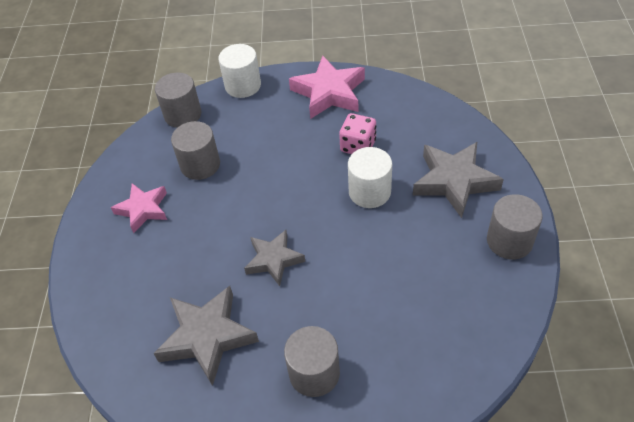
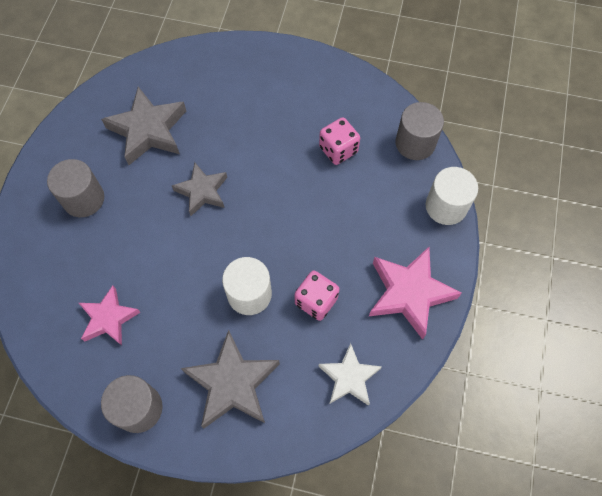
camera: 100 degrees right, 15 degrees up
(143, 209) = (298, 98): pink star -> pink star (109, 318)
(200, 165) = (338, 149): grey cylinder -> pink dice
(414, 112) = (349, 377): none -> white star

